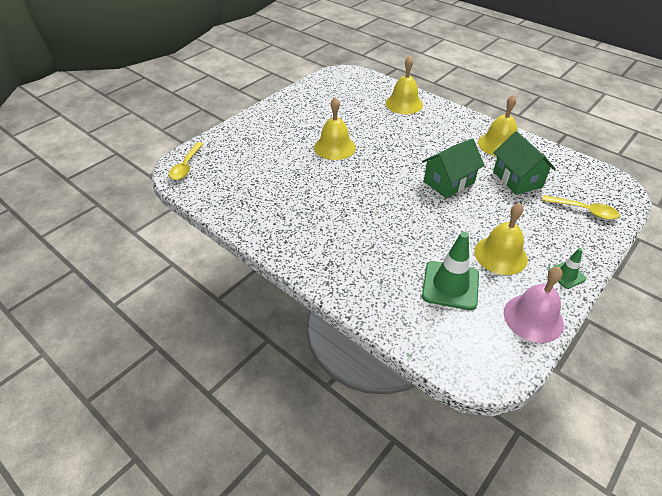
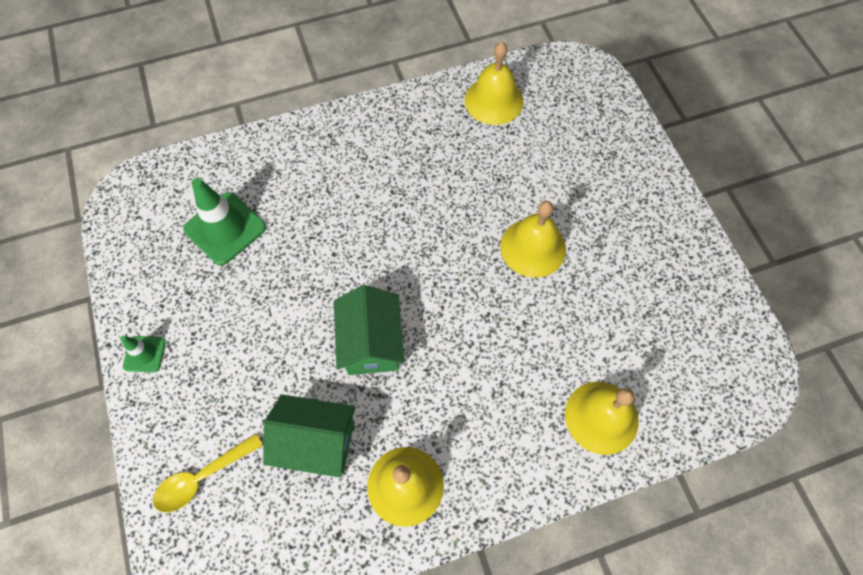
camera: 120 degrees right, 20 degrees up
(186, 166) = (582, 75): yellow spoon -> none
(500, 255) = (221, 308): yellow bell -> yellow bell (494, 100)
(533, 318) = (133, 274): pink bell -> none

